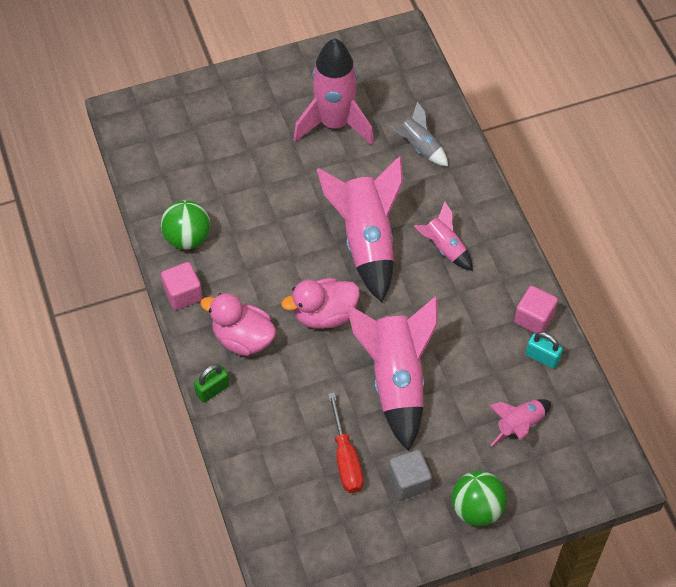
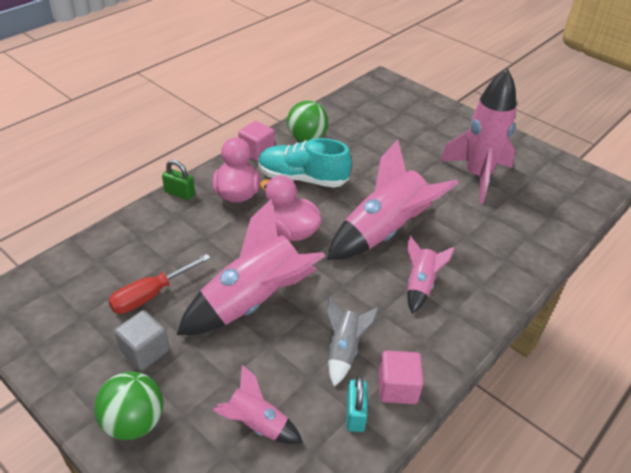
camera: 60 degrees right, 15 degrees down
(252, 272) = (302, 178): none -> turquoise shoe
(419, 147) = (507, 232): grey rocket -> grey rocket (344, 350)

